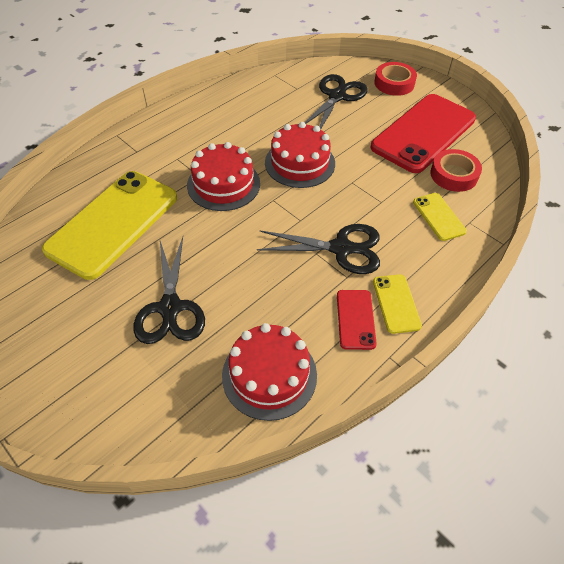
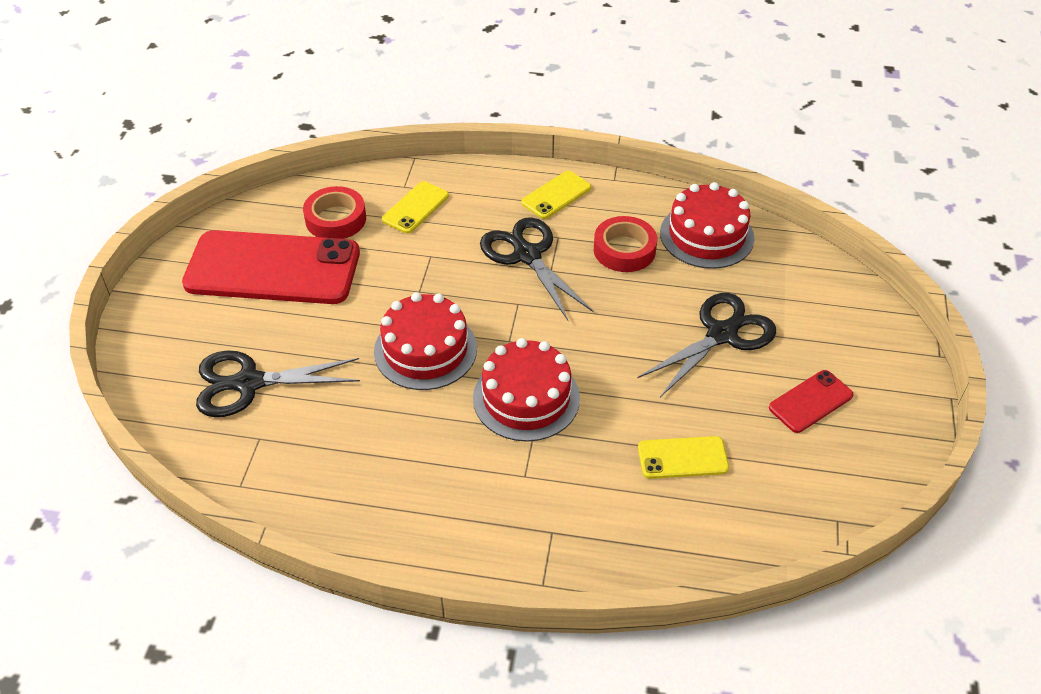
camera: 125 degrees left, 5 degrees down
(113, 223) = (682, 458): yellow phone -> yellow phone, size x0.45
(355, 319) = (599, 212): red phone -> red phone (811, 401)
(394, 83) = (170, 338): red tape -> red tape (624, 250)

